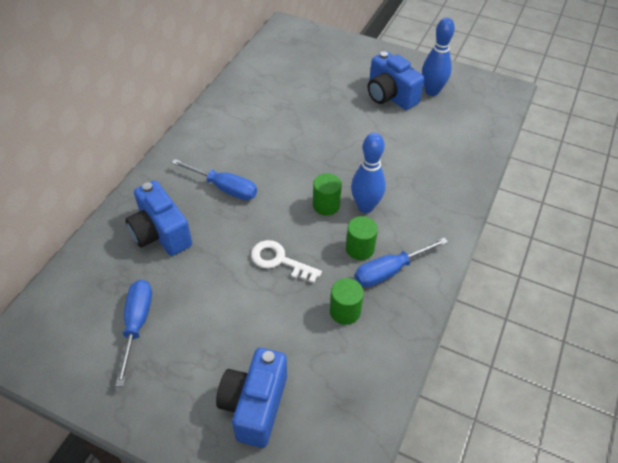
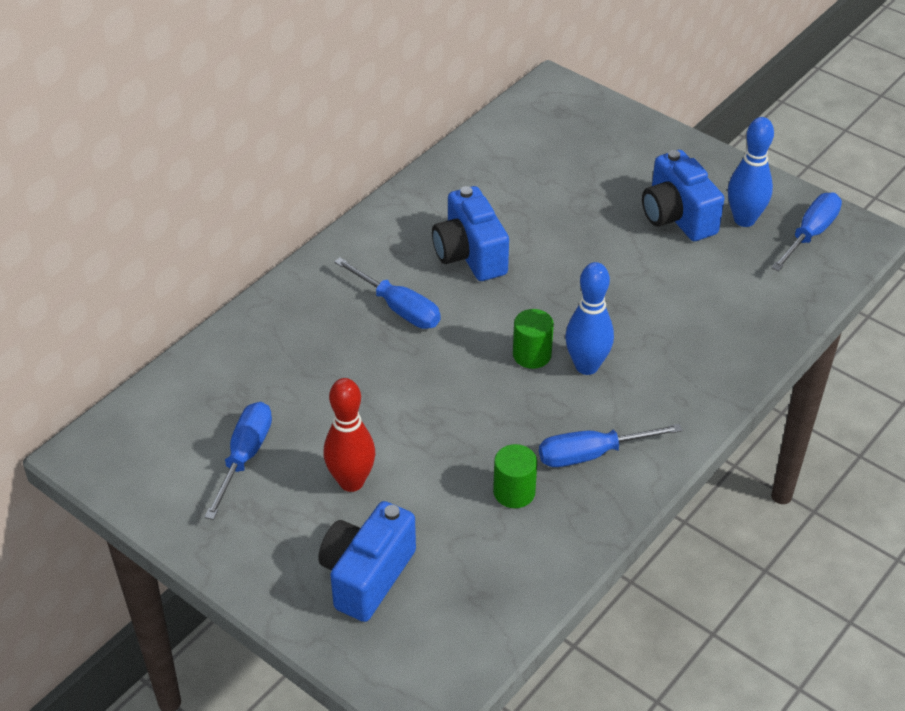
camera: 15 degrees right, 5 degrees down
(161, 233) = (299, 352): blue camera -> blue camera (470, 255)
(223, 328) = (351, 482): none -> red bowling pin
(279, 260) = (446, 414): white key -> none
(359, 249) = (560, 419): green cylinder -> none
(475, 94) = (810, 234): none -> blue screwdriver

